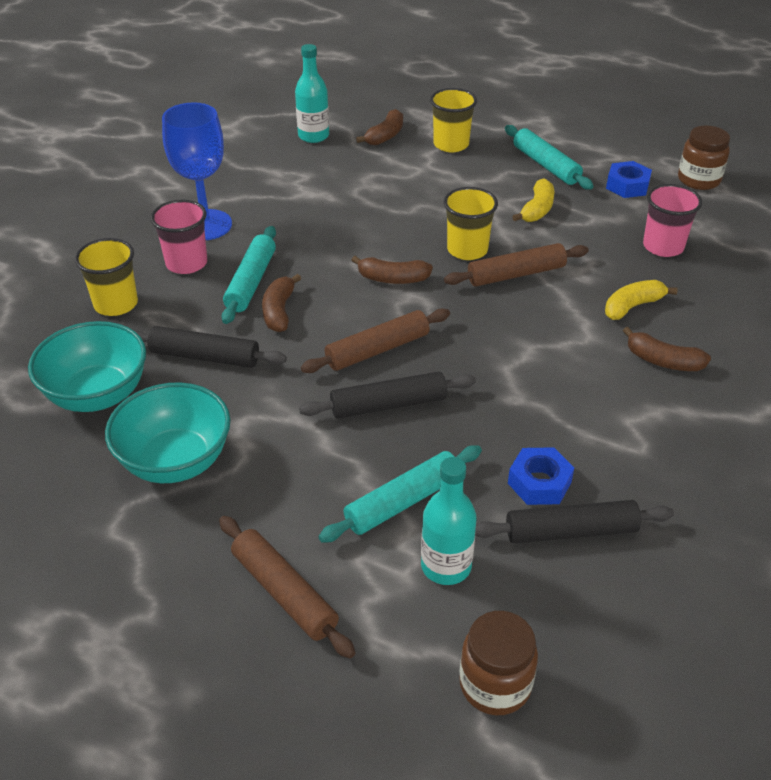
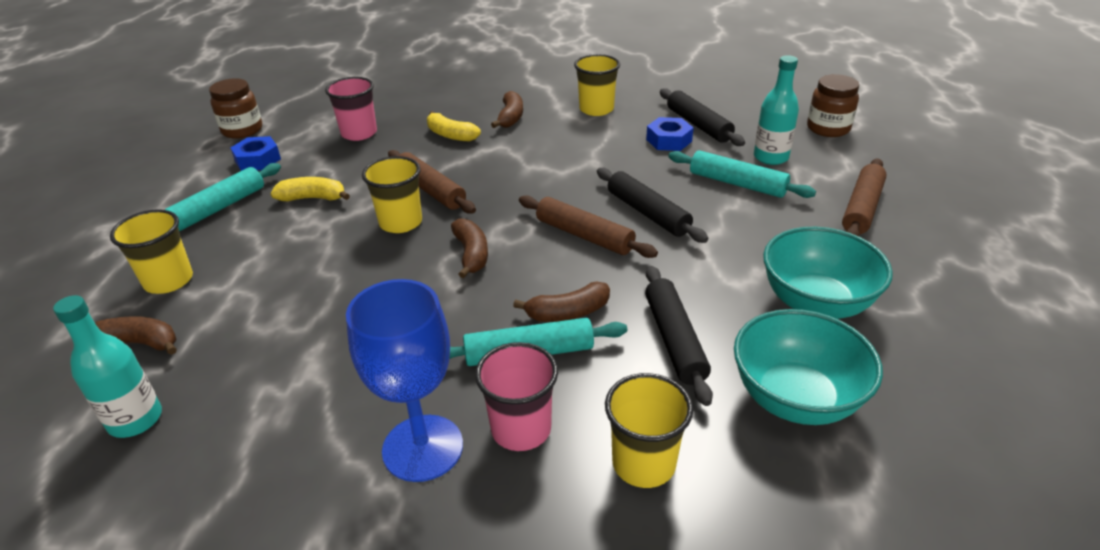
camera: 110 degrees left, 5 degrees down
(660, 444) = (596, 109): none -> yellow cup

